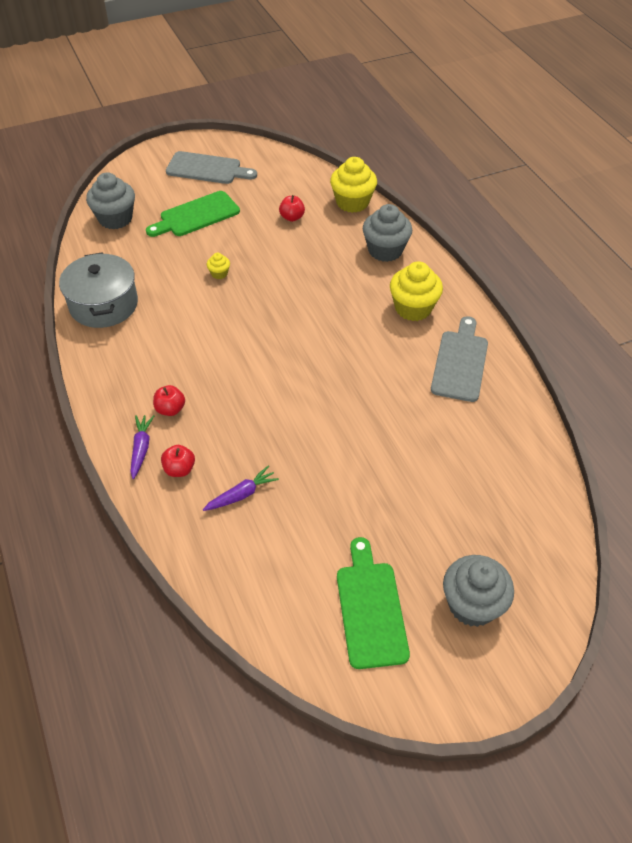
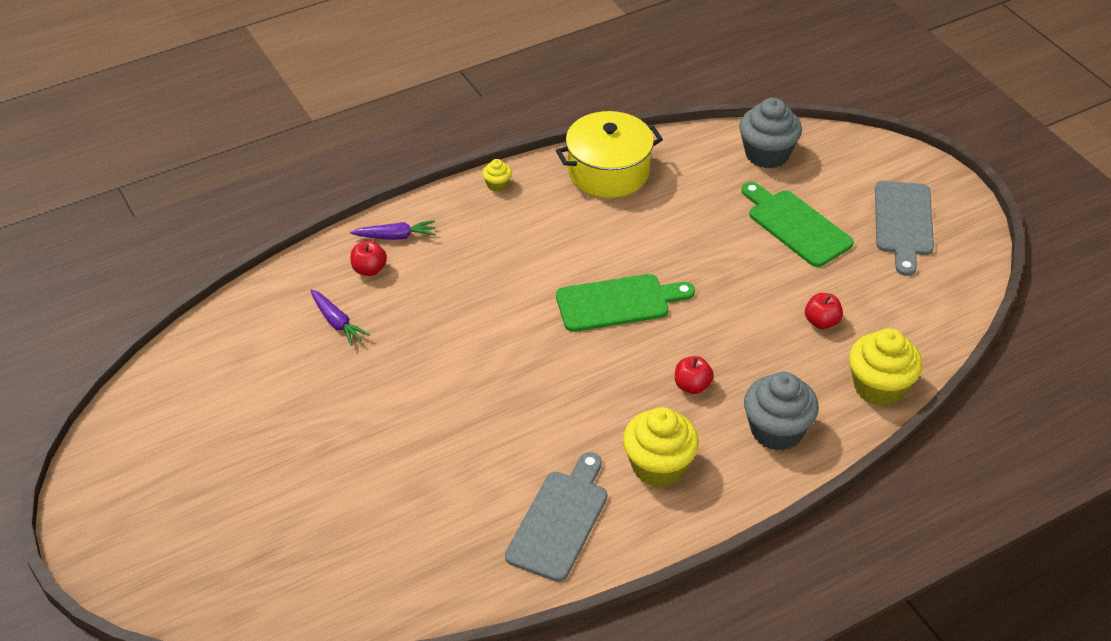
camera: 85 degrees right, 5 degrees down
(103, 304) = (608, 171): grey pot -> yellow pot
(170, 409) = (452, 250): red apple -> red apple (692, 386)
(219, 273) = (685, 262): yellow cupcake -> yellow cupcake (497, 185)
(370, 609) = (191, 439): green cutting board -> green cutting board (618, 302)
(460, 362) = (559, 521): grey cutting board -> grey cutting board turned 75 degrees counterclockwise
(472, 604) = (190, 528): grey cupcake -> none

